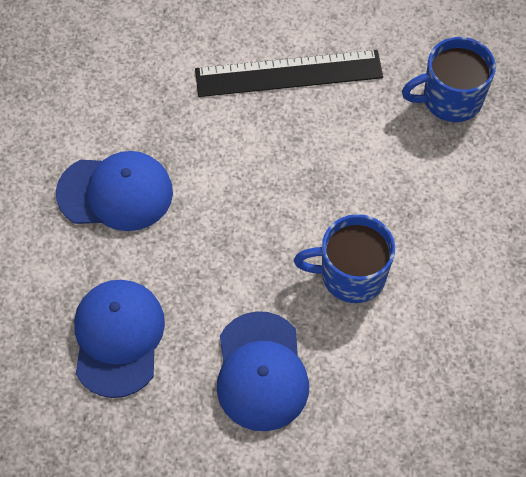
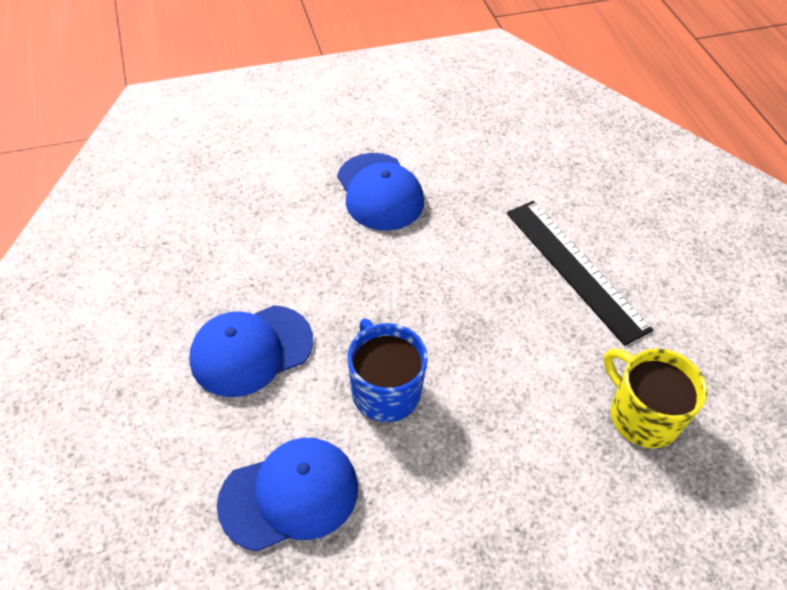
camera: 65 degrees right, 10 degrees down
(118, 338) = (244, 239): blue cap -> blue cap (290, 495)
(450, 99) = (642, 415): blue mug -> yellow mug

